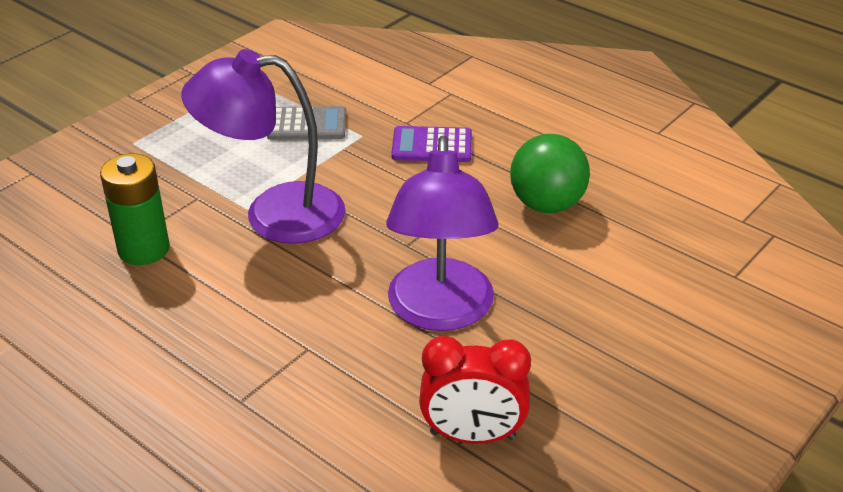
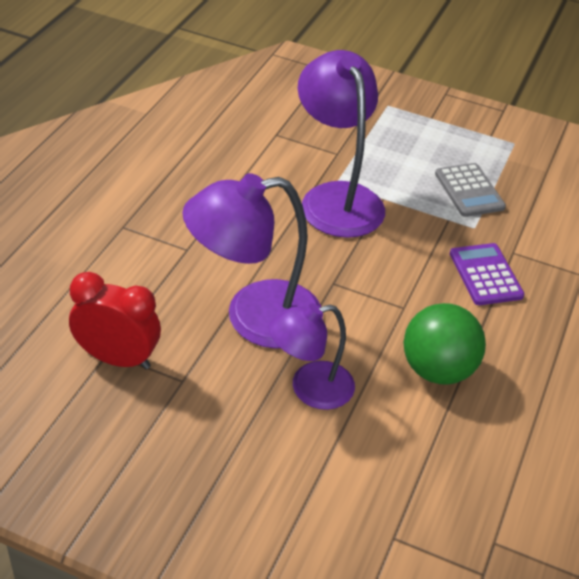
camera: 70 degrees right, 5 degrees up
(144, 249) = (264, 142): green battery -> none
(472, 435) = (117, 359): red clock -> red clock turned 120 degrees clockwise
(552, 291) = (310, 389): none -> purple lamp

